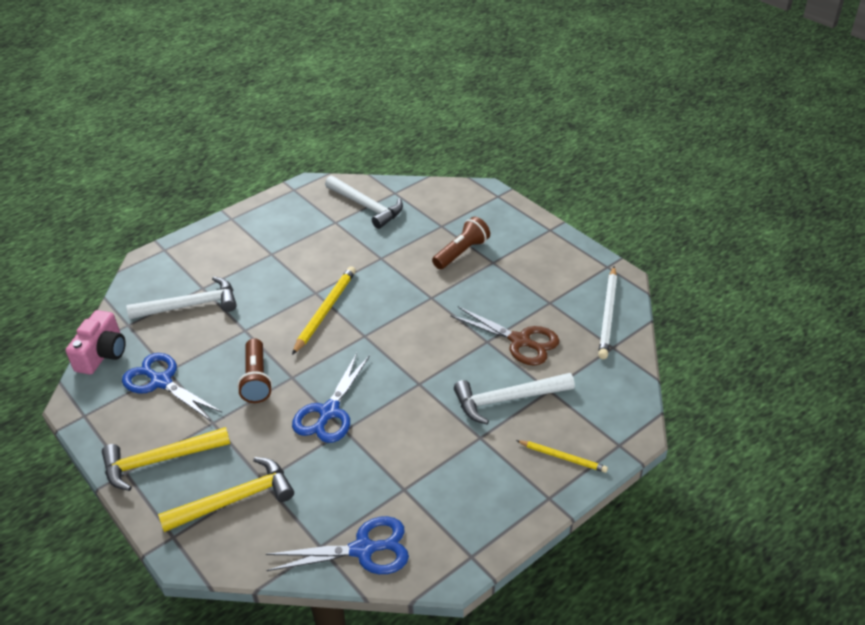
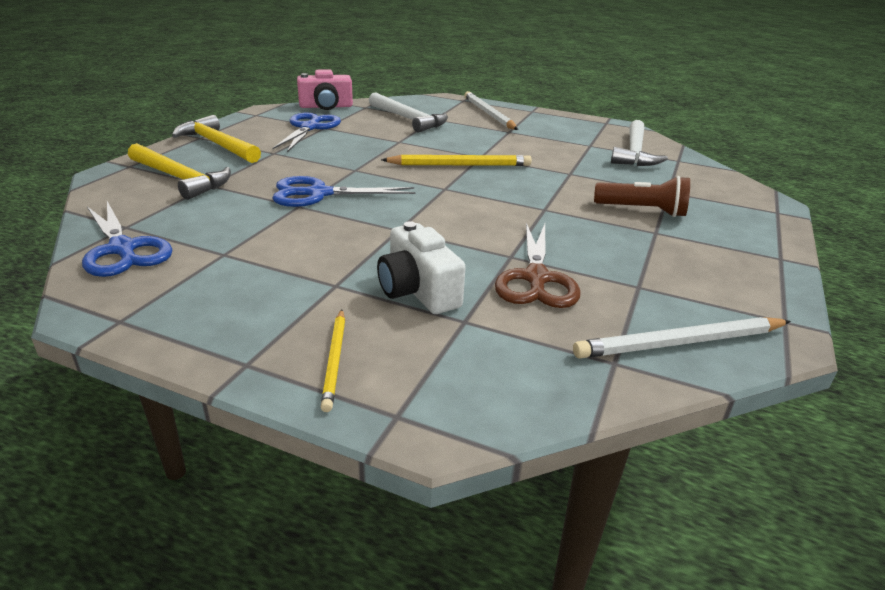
camera: 60 degrees right, 10 degrees down
(218, 248) = (488, 114): none -> white pencil
(256, 380) = (339, 157): brown flashlight -> none
(507, 399) = (418, 291): white hammer -> white camera

